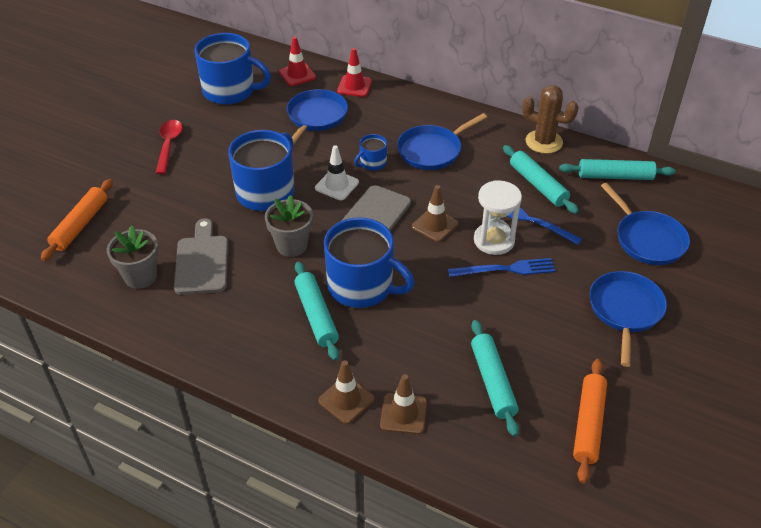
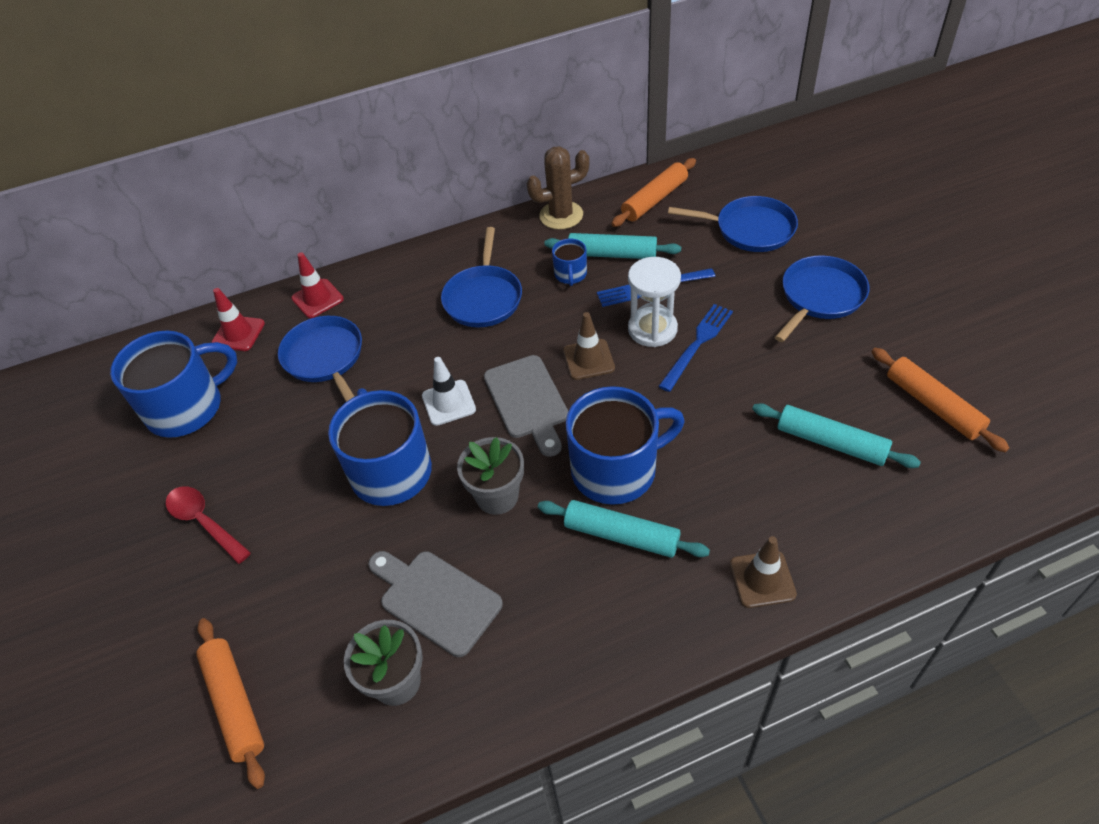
camera: 45 degrees left, 5 degrees up
(372, 163) = (449, 354): blue mug -> blue mug (570, 274)
(403, 413) = (817, 540): brown traffic cone -> none
(615, 176) = (654, 200): turquoise rolling pin -> orange rolling pin
(625, 310) = (820, 296): blue pan -> blue pan turned 75 degrees clockwise

